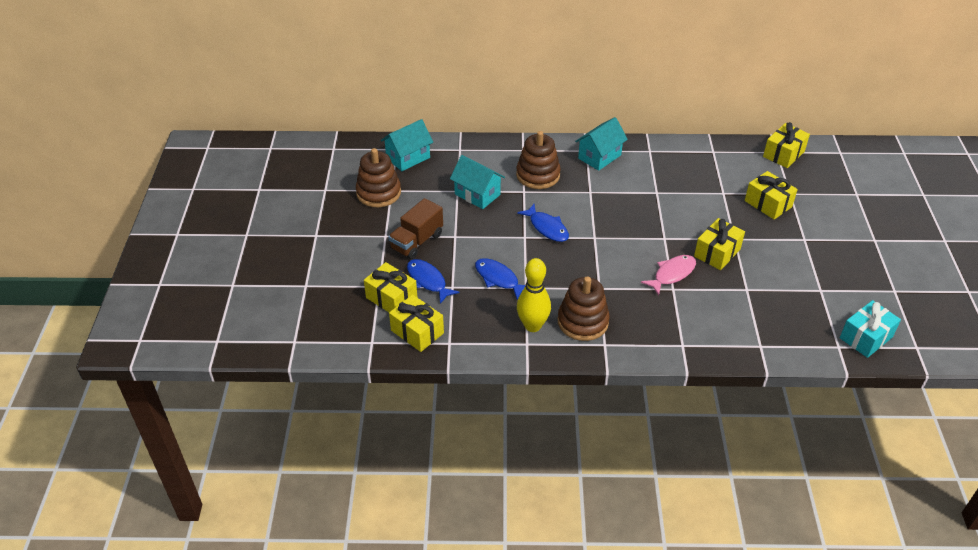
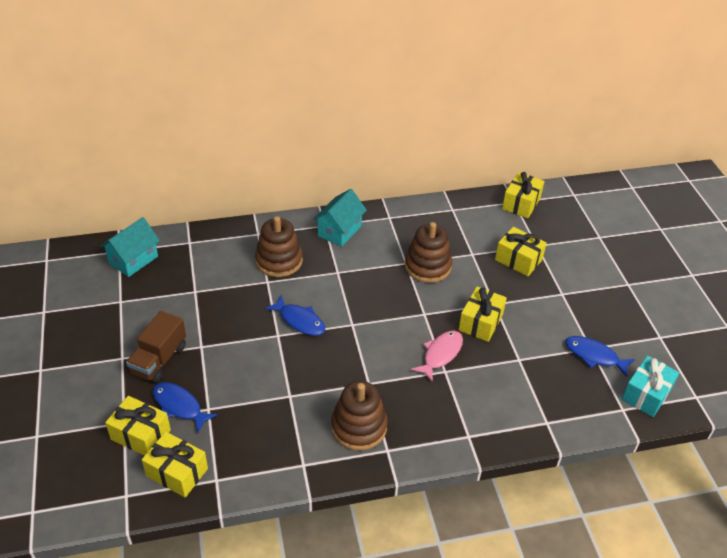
camera: 15 degrees left, 0 degrees up
(378, 193) = (106, 306): brown stacking toy -> brown stacking toy (427, 266)
(477, 194) = (217, 292): turquoise house -> none
(498, 279) = (258, 390): blue fish -> blue fish (594, 356)
(532, 326) = (305, 441): yellow bowling pin -> none

